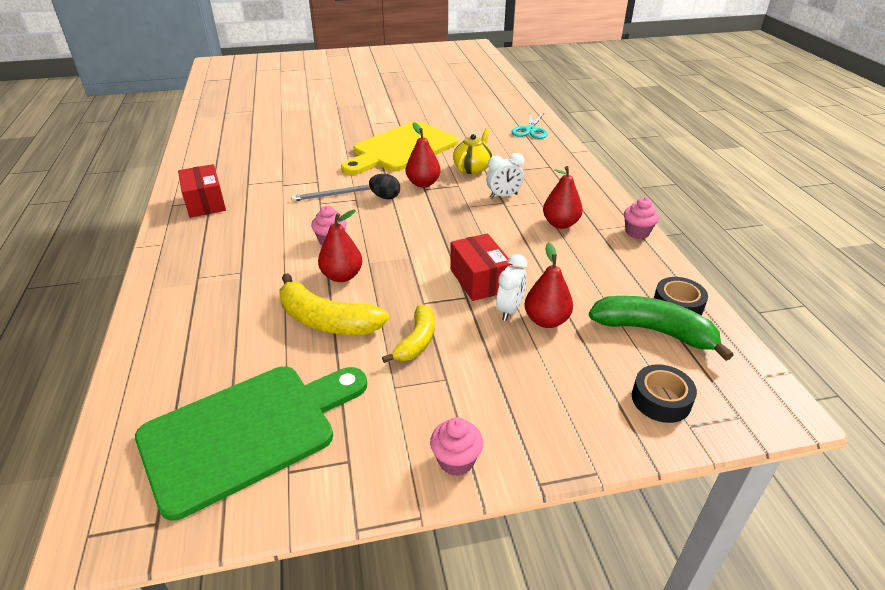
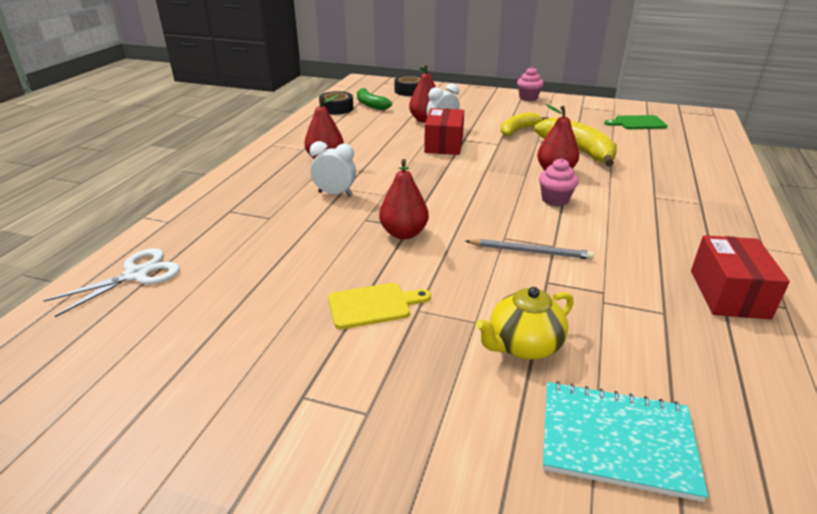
camera: 150 degrees left, 5 degrees down
(246, 432) = (638, 123): green cutting board -> green cutting board, size x0.44
(273, 138) = (617, 440): none -> turquoise notebook
(385, 197) = (465, 230): black egg -> none
(402, 149) = (373, 305): yellow cutting board -> yellow cutting board, size x0.44
(472, 168) = (318, 235): yellow teapot -> yellow teapot (523, 346)
(530, 130) = (136, 275): turquoise scissors -> white scissors
(637, 232) = (279, 140): pink cupcake -> none
(653, 331) = (371, 105): green banana -> green banana, size x0.63

